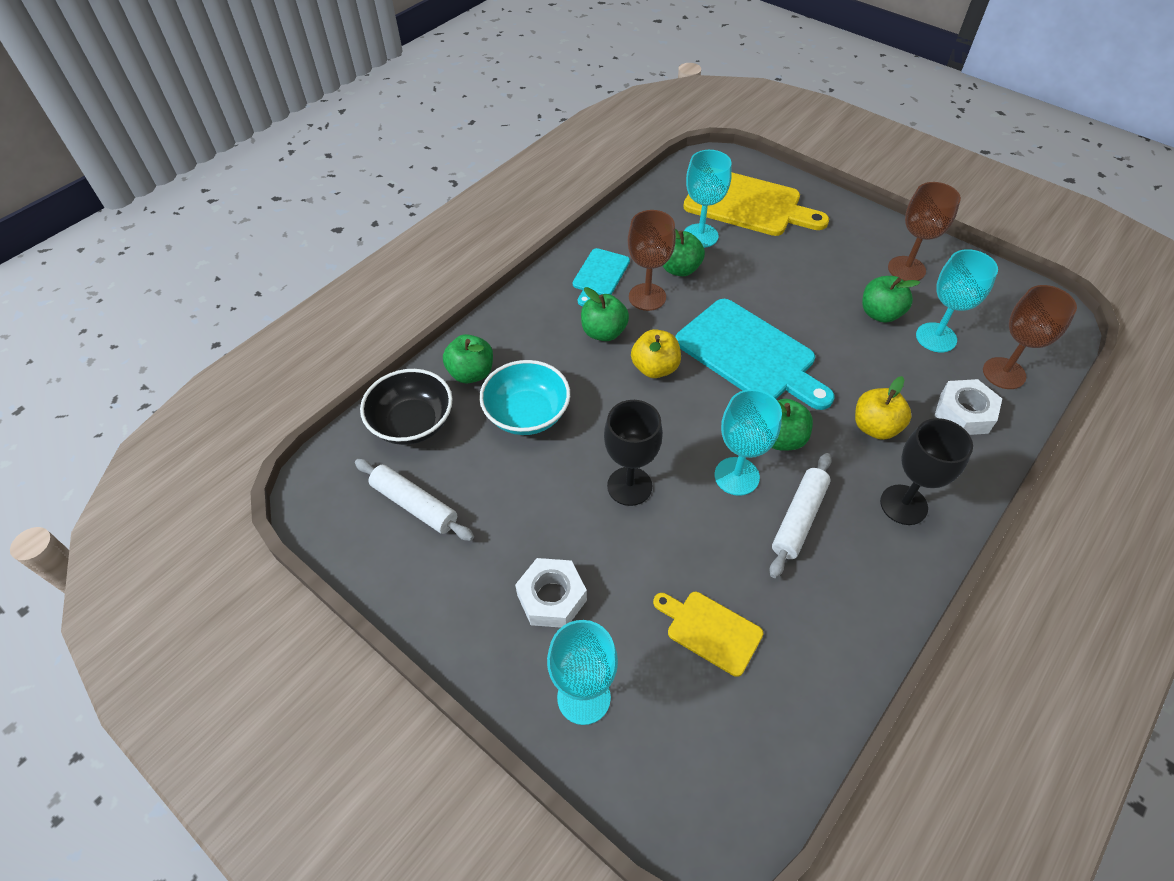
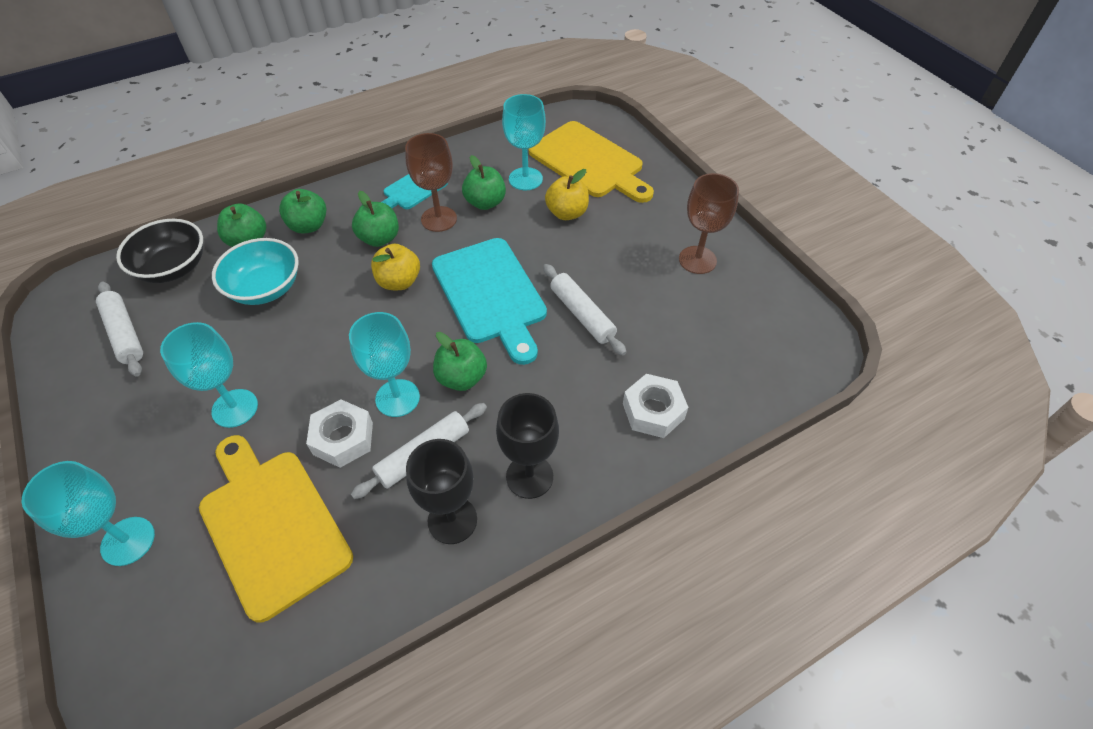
camera: 20 degrees right, 0 degrees up
(551, 597) = (168, 447): white nut -> white nut (343, 438)
(629, 486) = (301, 375): black goblet -> black goblet (452, 520)
(710, 630) = (272, 525): yellow cutting board -> yellow cutting board, size x1.88
(844, 348) = (582, 314): none -> white rolling pin
(875, 427) = (556, 396): yellow apple -> yellow apple (567, 213)
(880, 313) = (640, 293): green apple -> green apple (308, 226)
(936, 337) = (679, 331): turquoise goblet -> turquoise goblet (235, 408)
(1004, 373) = (723, 386): brown goblet -> none

